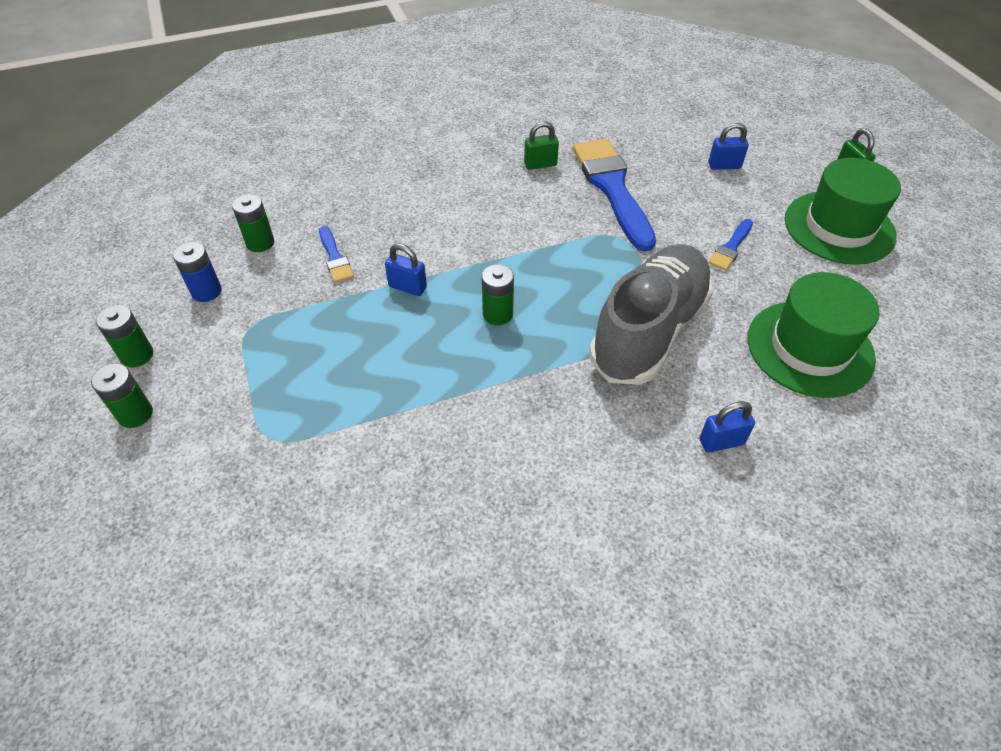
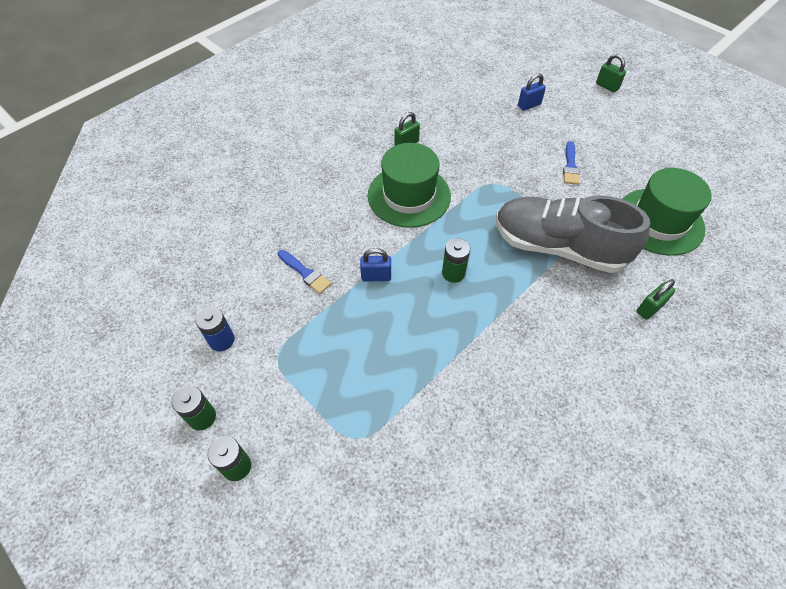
camera: 25 degrees left, 5 degrees up
(260, 243) = (237, 282): green battery -> none
(612, 188) = (467, 147): blue brush -> none
(648, 331) = (558, 247): grey shoe -> grey shoe turned 75 degrees counterclockwise
(721, 442) = (649, 308): blue padlock -> green padlock
(839, 227) = (625, 128): green hat -> green hat (409, 195)

